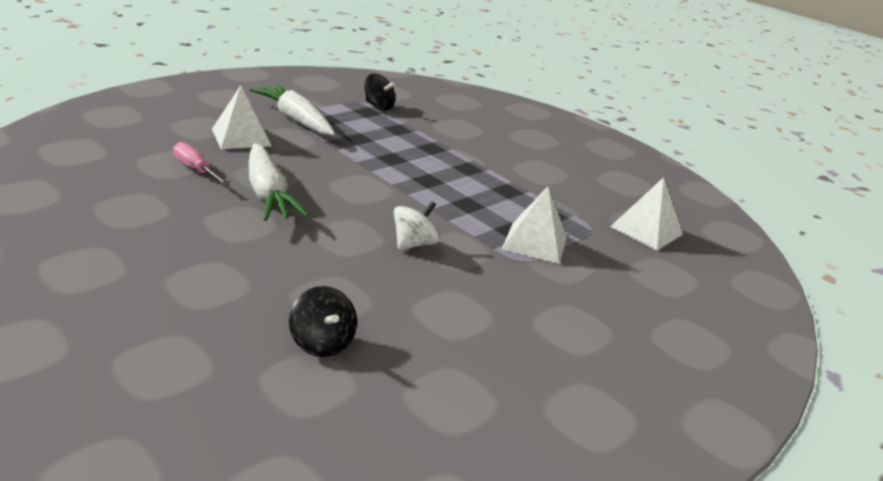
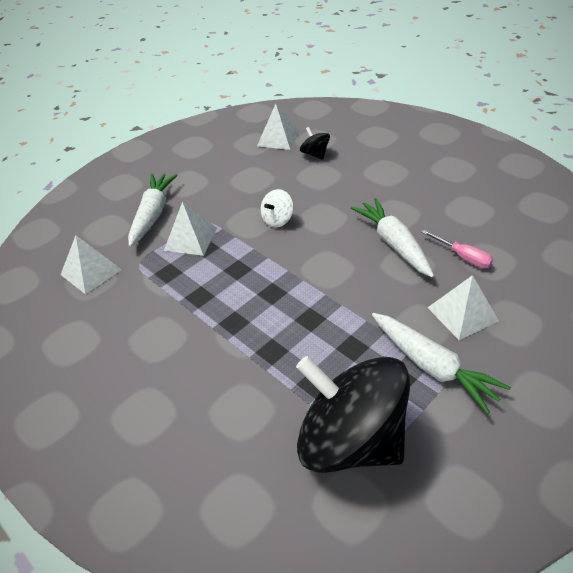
camera: 175 degrees left, 15 degrees up
(378, 106) = (350, 440): black spinning top -> black spinning top, size x2.47
(392, 400) = (278, 138): none -> white pyramid
(605, 283) = (153, 214): none -> white carrot

